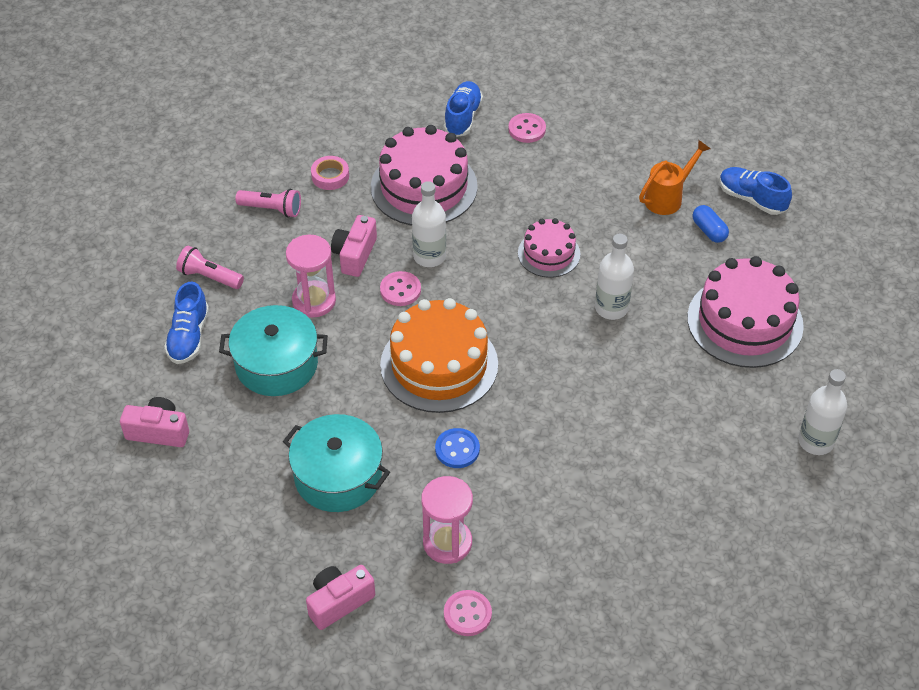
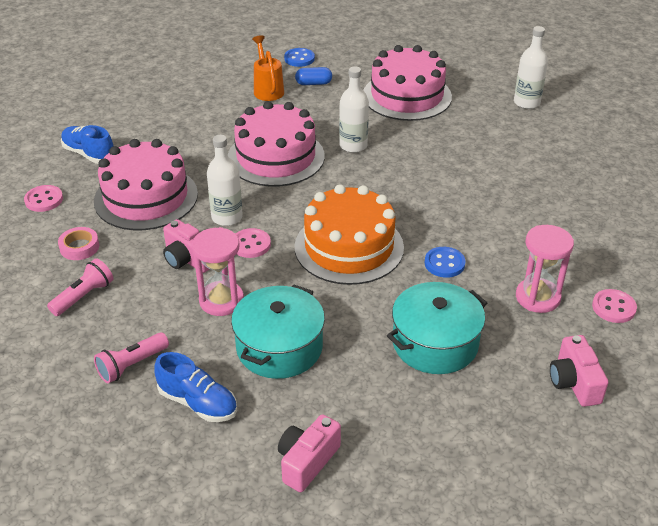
camera: 65 degrees left, 10 degrees down
(527, 129) = (136, 128): pink button -> pink button (44, 200)
(549, 253) = (276, 157): pink cake -> pink cake, size x1.77
(751, 199) = (299, 59): blue shoe -> blue button

